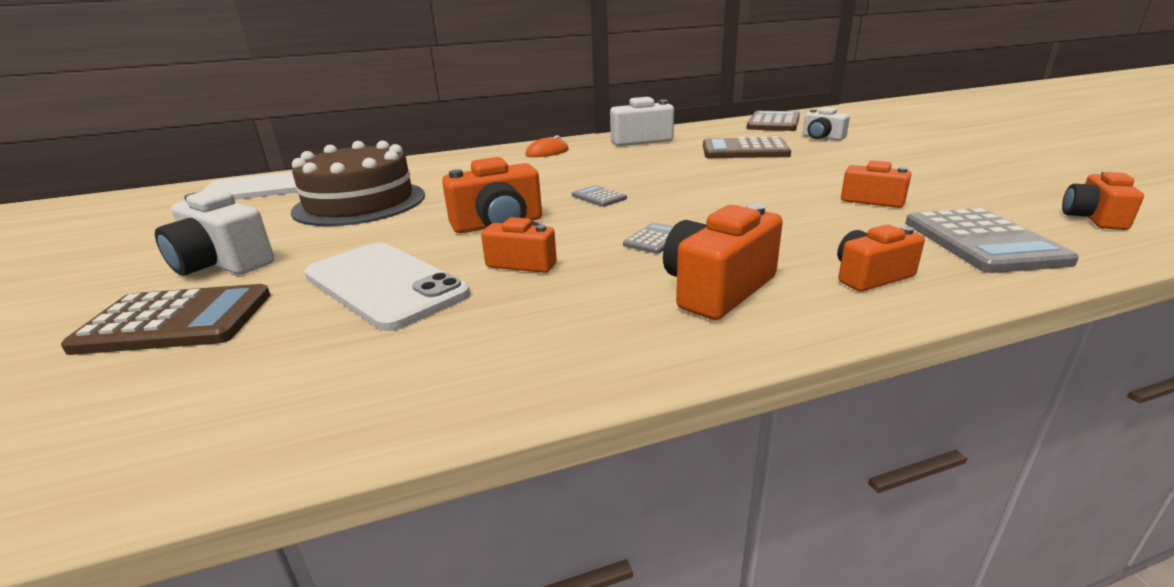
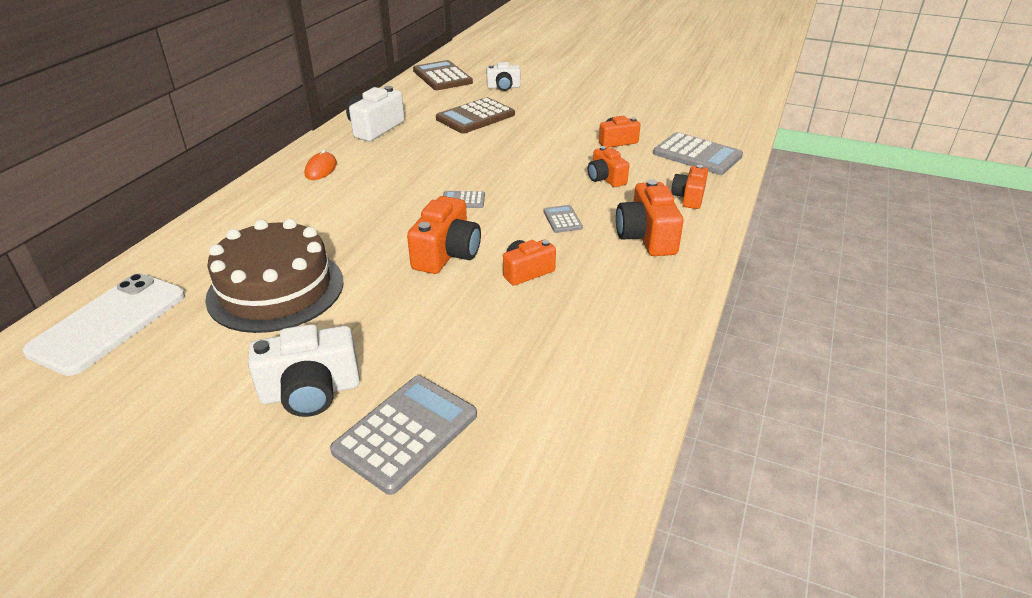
camera: 50 degrees left, 10 degrees up
(176, 321) = (406, 433): brown calculator -> grey calculator
(385, 285) = (479, 330): white phone -> none
(1093, 218) = (714, 121): orange camera -> orange camera (606, 178)

